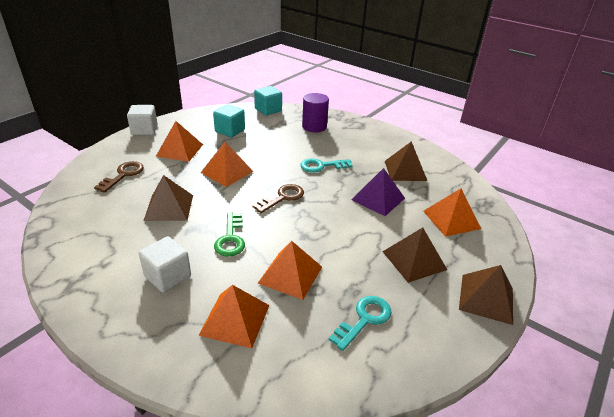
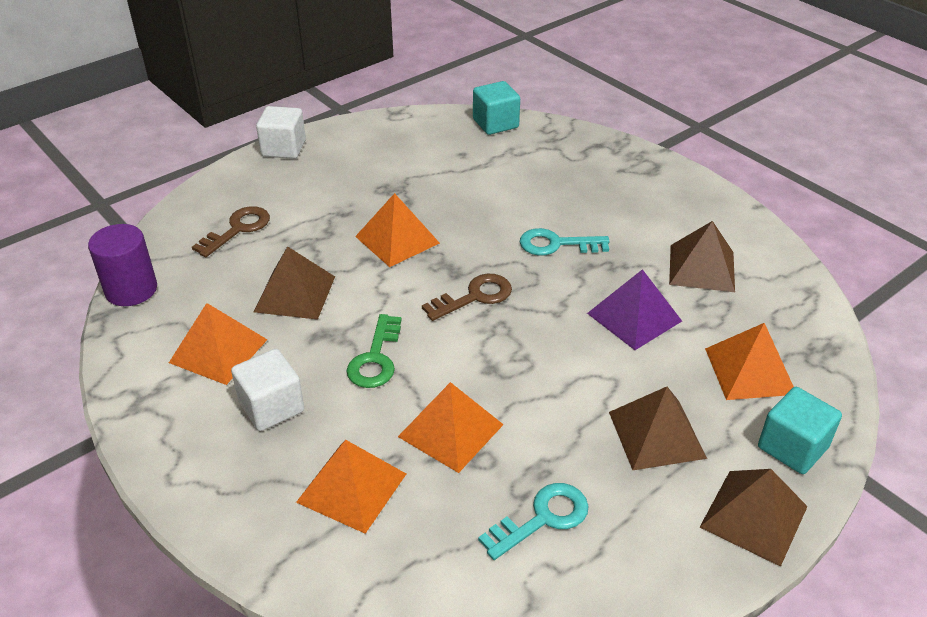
camera: 15 degrees right, 5 degrees up
(179, 150) = (331, 191): orange pyramid -> orange pyramid (218, 351)
(230, 131) = (420, 161): turquoise cube -> turquoise cube (792, 447)
(314, 127) = (567, 164): purple cylinder -> purple cylinder (131, 290)

